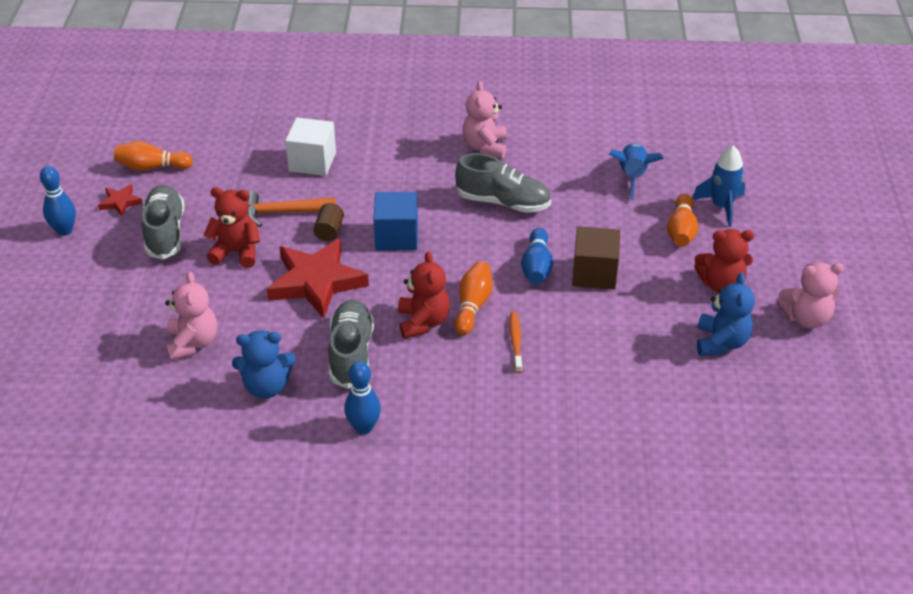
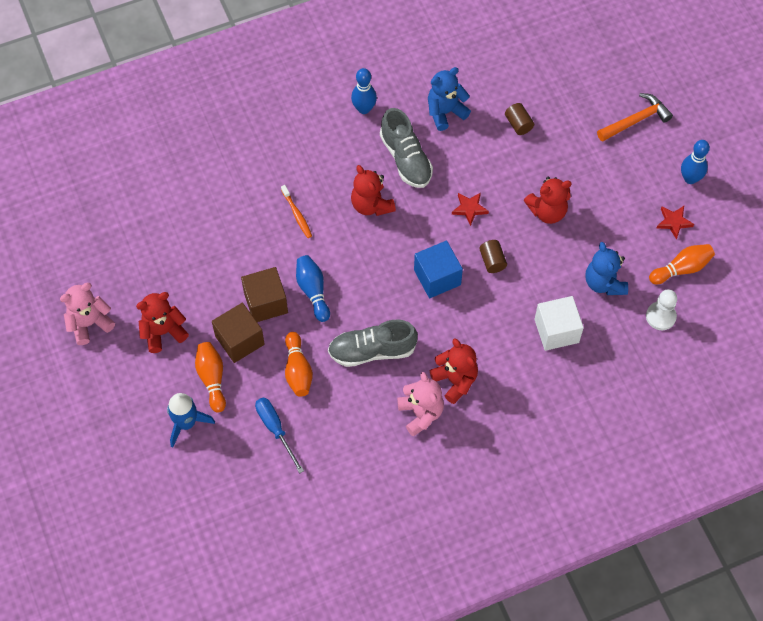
camera: 155 degrees right, 20 degrees up
(165, 232) = (614, 207): grey shoe -> none
(193, 343) = (518, 124): pink teddy bear -> brown cylinder
(207, 142) = (660, 316): none -> white pawn
(283, 212) = (541, 264): orange hammer -> orange hammer (636, 120)
(316, 282) = (469, 209): red star -> red star, size x0.45
(436, 158) = (455, 380): none -> red teddy bear
(472, 306) = (343, 234): orange bowling pin -> orange bowling pin (298, 370)
(632, 177) = (275, 429): blue rocket -> blue screwdriver
(638, 252) = (239, 340): none -> brown cube
(721, 342) = (148, 274): blue teddy bear -> blue teddy bear (604, 283)

